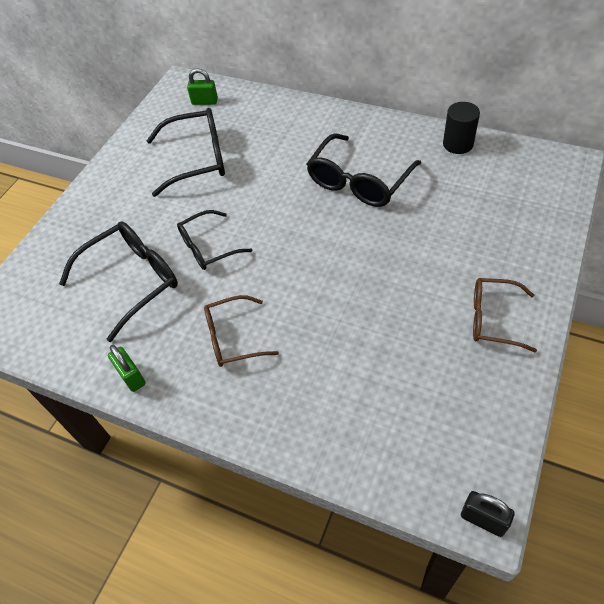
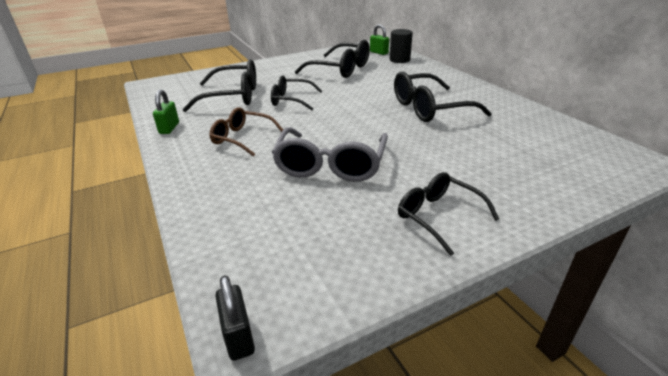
camera: 35 degrees right, 20 degrees down
(358, 318) = (330, 165): none -> grey glasses
(458, 144) = (538, 118): black cylinder -> black cylinder (399, 60)
(492, 319) = (438, 216): brown glasses -> black glasses

